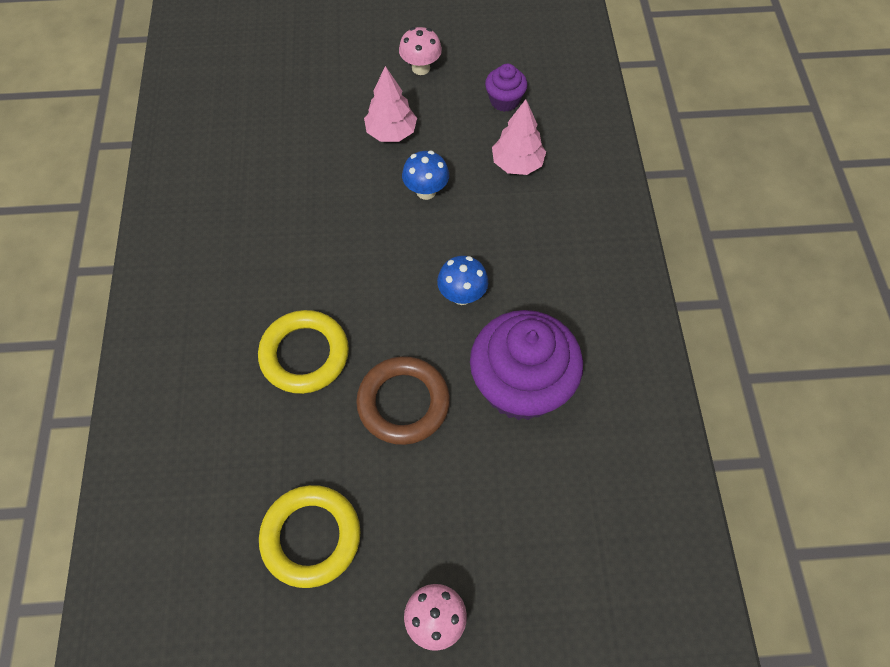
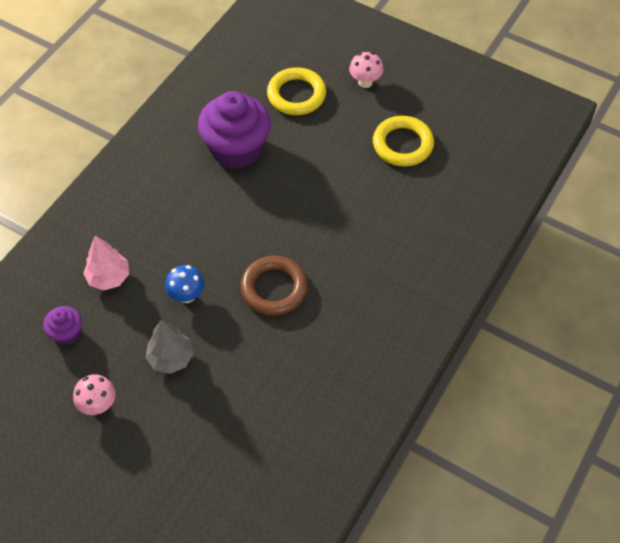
camera: 145 degrees left, 5 degrees down
(304, 354) = (346, 235): yellow ring -> yellow ring (296, 95)
(391, 133) = (171, 358): pink tree -> grey tree
(403, 403) = (308, 177): brown ring -> brown ring (274, 288)
(462, 295) = (225, 214): blue mushroom -> none

